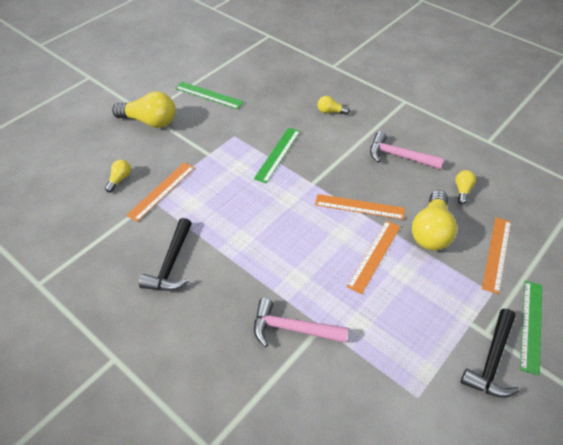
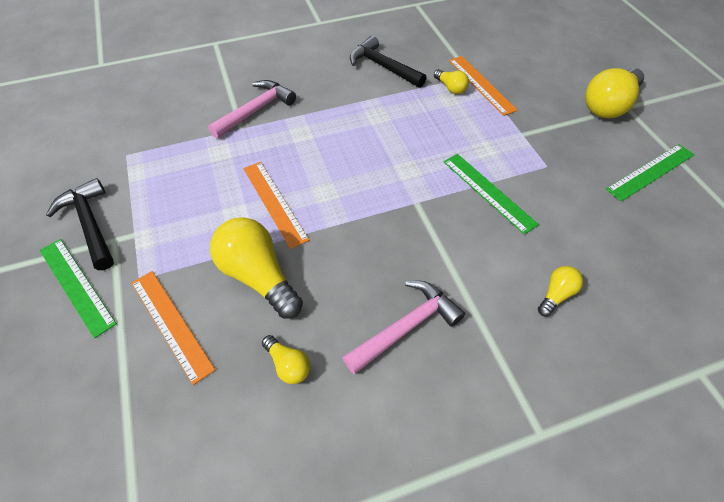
camera: 120 degrees right, 5 degrees up
(119, 179) = (515, 63): yellow light bulb -> yellow light bulb (450, 88)
(359, 206) = (349, 227): orange ruler -> none

